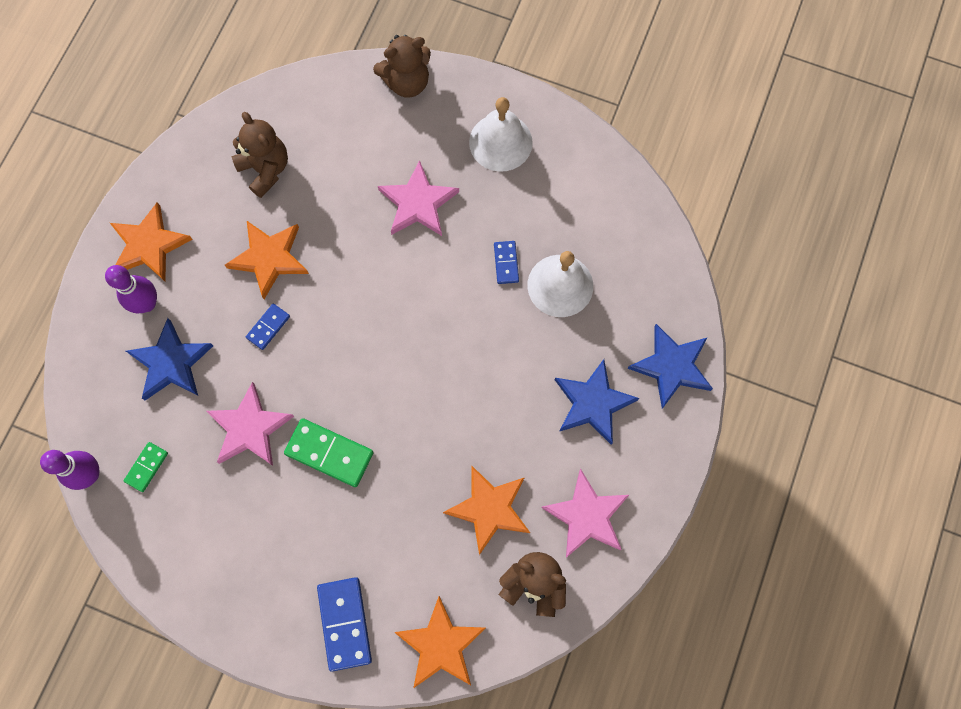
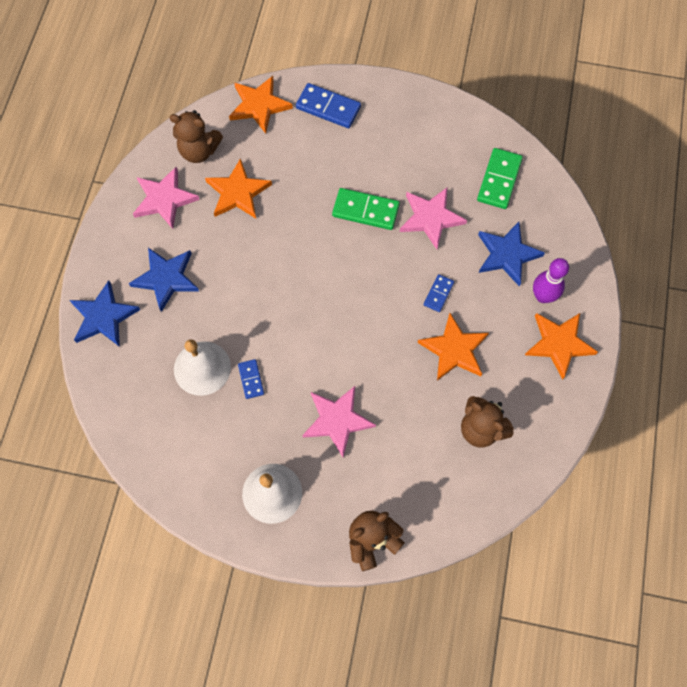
camera: 170 degrees right, 5 degrees down
(90, 474) = (539, 169): purple bowling pin -> none
(146, 467) = (499, 180): green domino -> green domino, size x1.77
(345, 623) = (328, 108): blue domino -> blue domino turned 45 degrees counterclockwise

